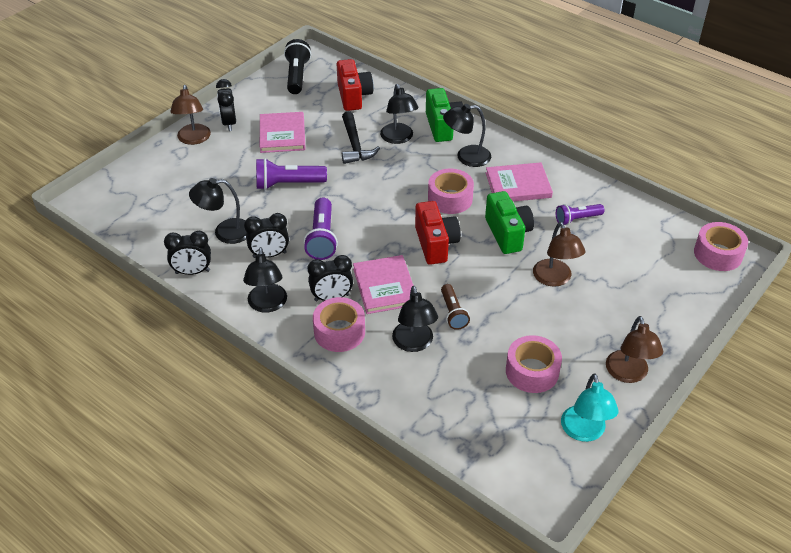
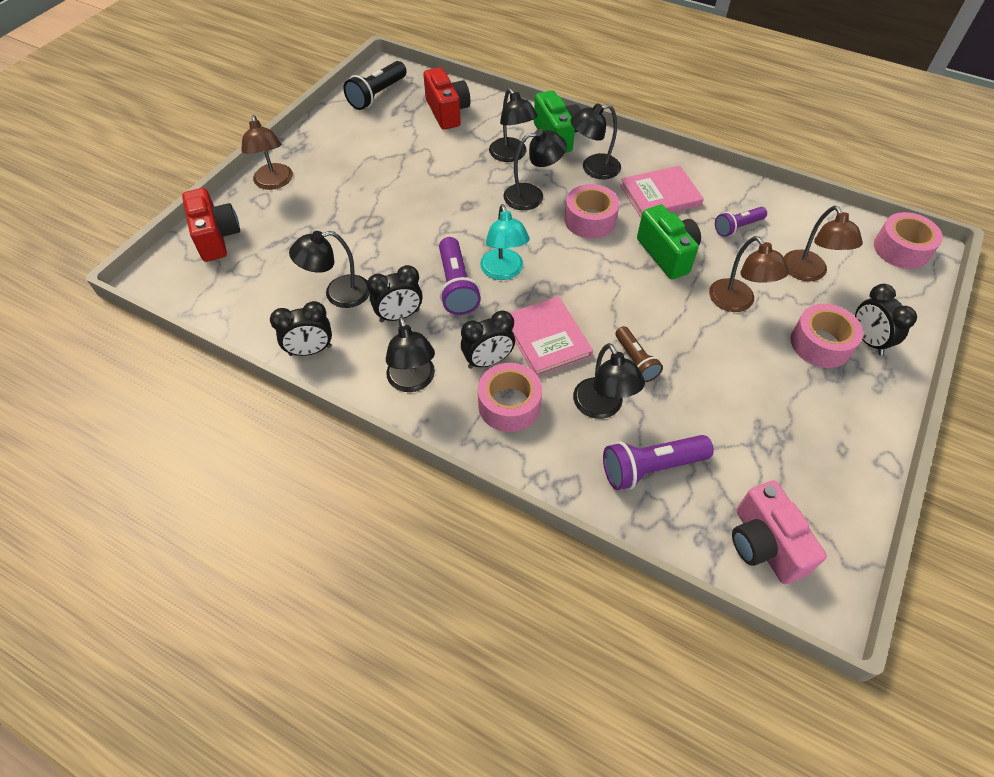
camera: 10 degrees left, 10 degrees up
(229, 123) = (311, 159): black clock -> black clock (867, 340)
(282, 134) = (377, 165): pink book -> none
(288, 184) = (399, 224): purple flashlight -> purple flashlight (651, 467)
(297, 76) = (377, 95): black flashlight -> black flashlight turned 135 degrees counterclockwise
(355, 145) = (464, 169): black hammer -> none
(406, 173) = (532, 196): none -> black lamp
(435, 244) = (590, 277): red camera -> red camera (216, 237)
(512, 459) = (764, 544): none -> pink camera
(532, 371) = (749, 423): pink tape -> pink tape (820, 344)
(584, 432) = (835, 494): turquoise lamp -> turquoise lamp (503, 271)
(628, 374) = (858, 410): brown lamp -> brown lamp (808, 273)

